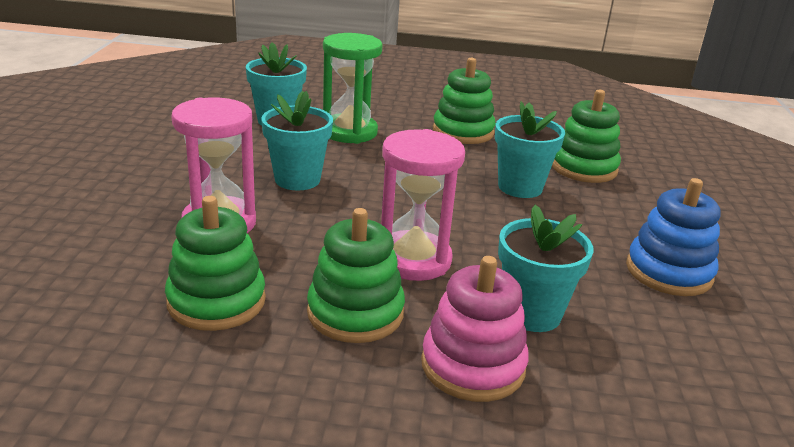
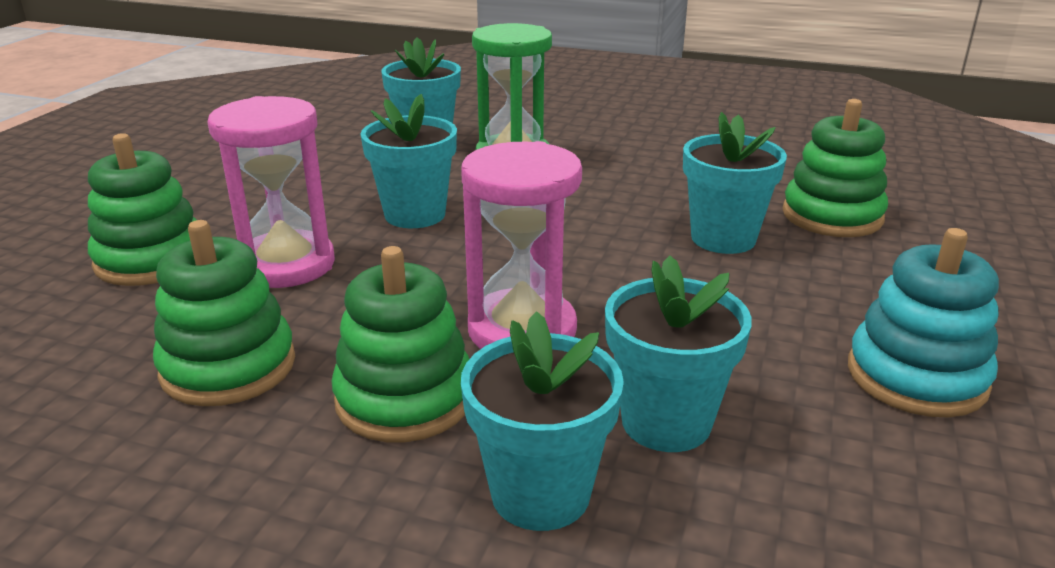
camera: 15 degrees right, 0 degrees up
(463, 132) = (670, 161): green stacking toy -> green stacking toy (151, 260)
(473, 365) = (540, 494): pink stacking toy -> turquoise flower pot
(668, 272) = (916, 376): blue stacking toy -> turquoise stacking toy

